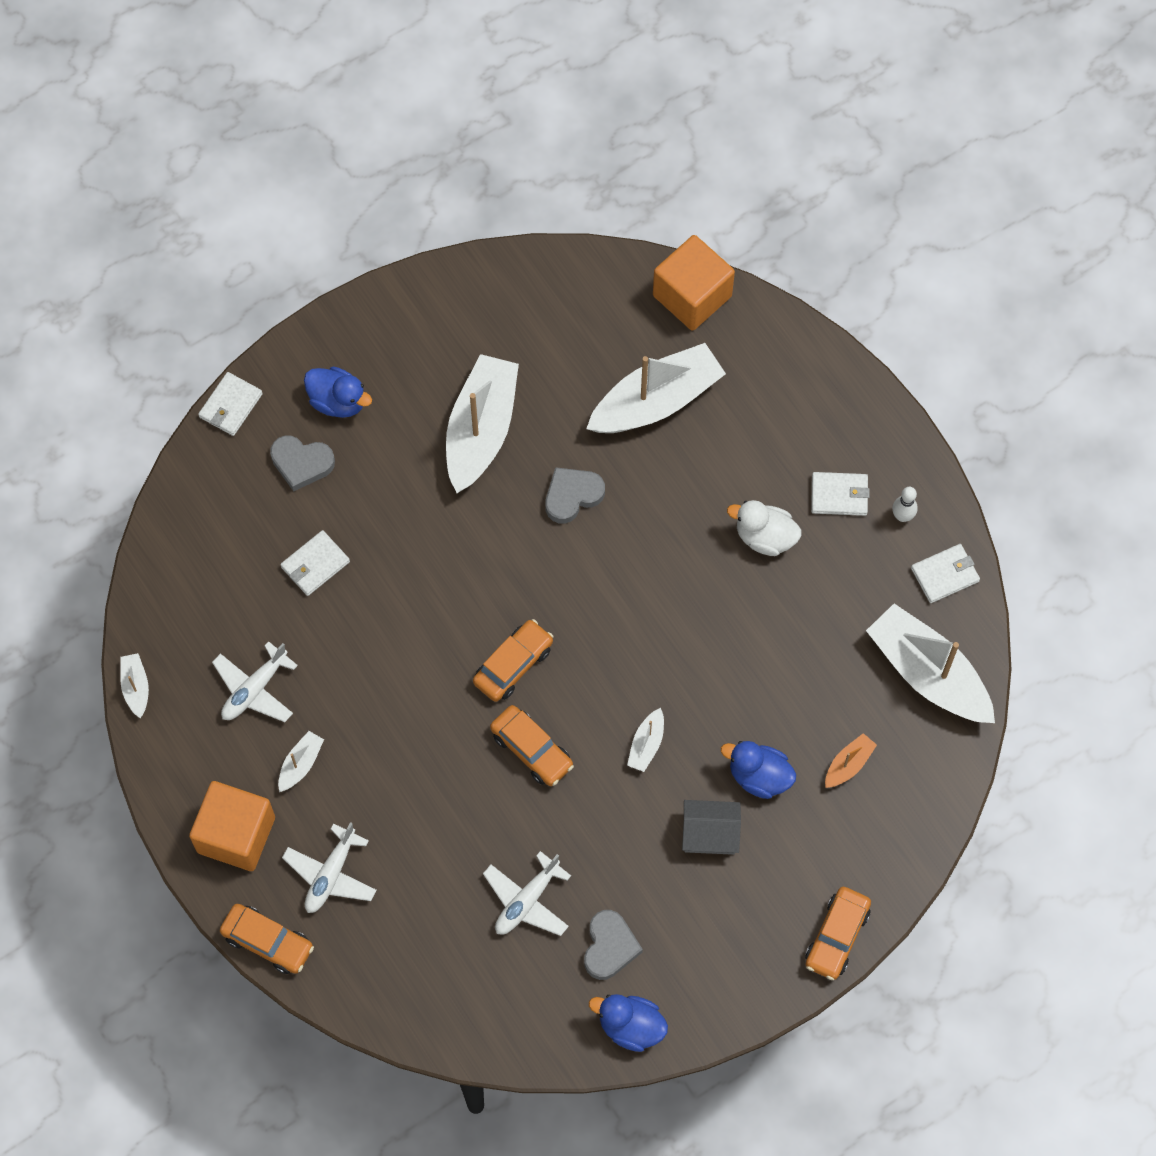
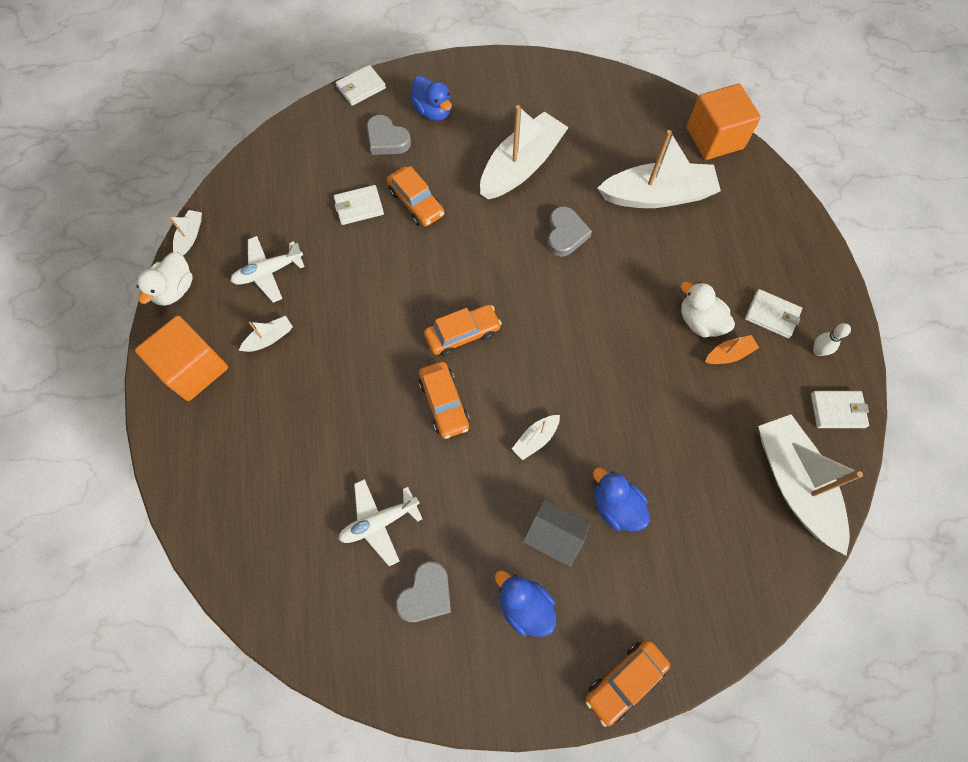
camera: 25 degrees right, 0 degrees up
(158, 757) = (175, 289): none -> white duck
(268, 942) = (167, 460): orange car -> orange car (416, 202)
(331, 875) = (243, 430): white plane -> none
(572, 496) = (565, 234): grey heart -> grey heart turned 105 degrees clockwise
(630, 1026) = (409, 675): blue duck -> blue duck (524, 606)
(848, 764) = (696, 530): orange boat -> orange boat (729, 354)

